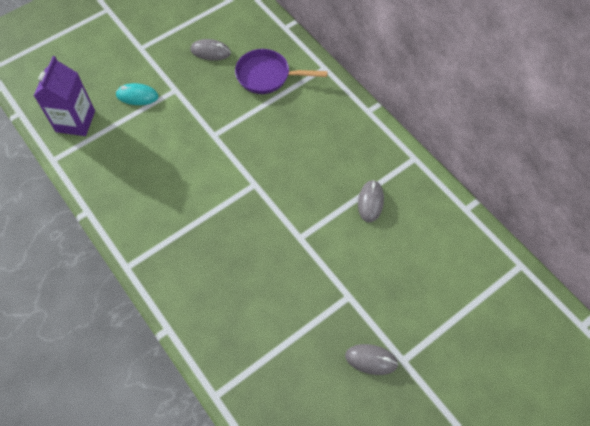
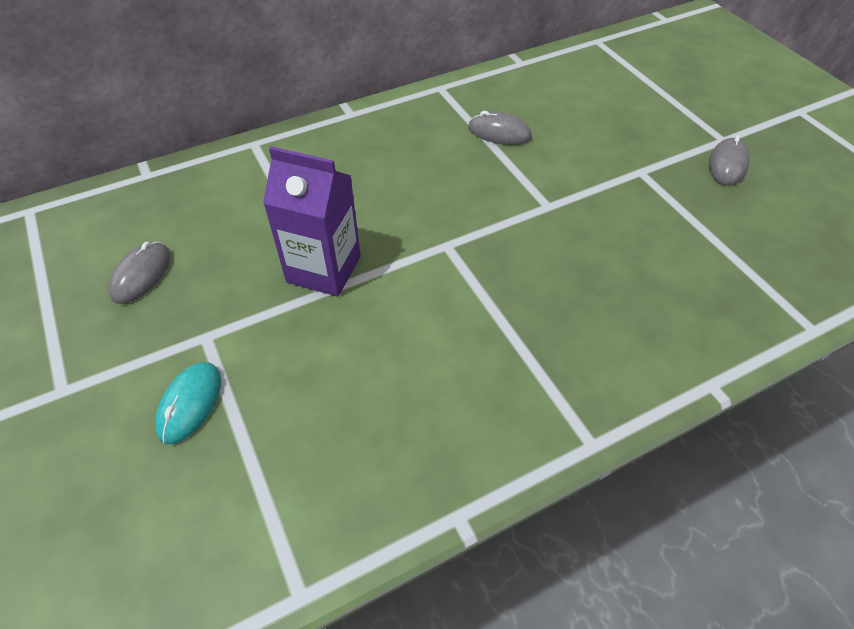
camera: 80 degrees left, 10 degrees down
(75, 121) = (205, 538): purple carton -> purple carton (324, 269)
(267, 76) = (237, 207): purple pan -> none

